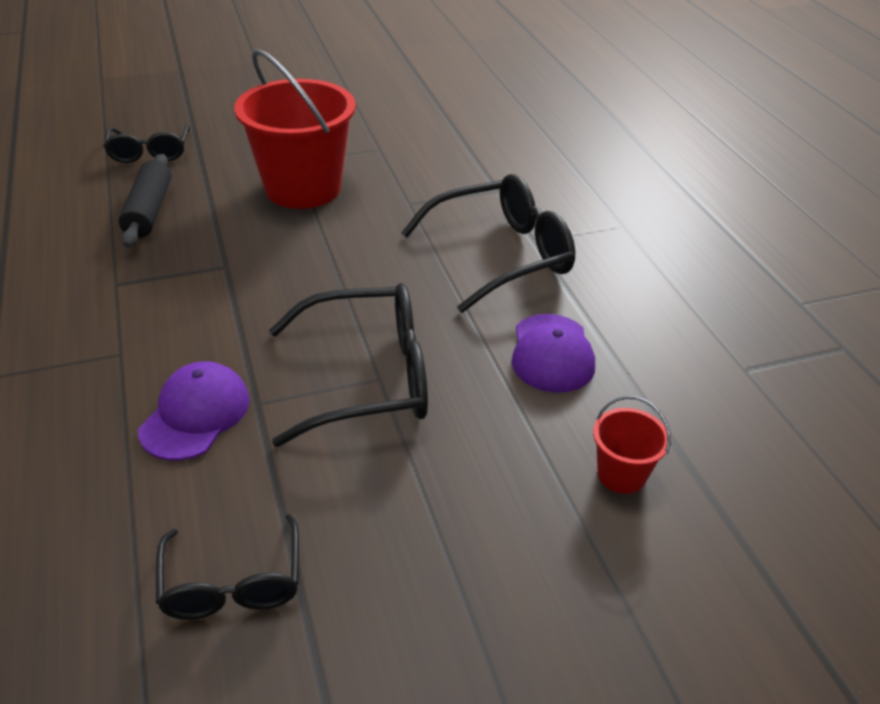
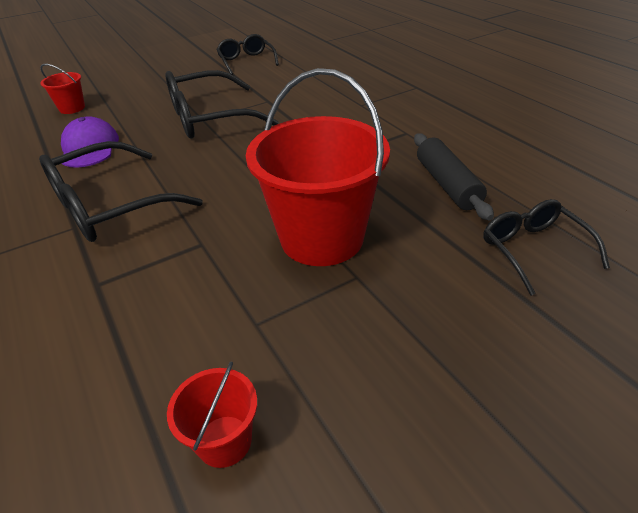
camera: 170 degrees right, 0 degrees up
(195, 415) = (296, 92): purple cap -> none
(410, 112) = (224, 441): none -> red bucket

